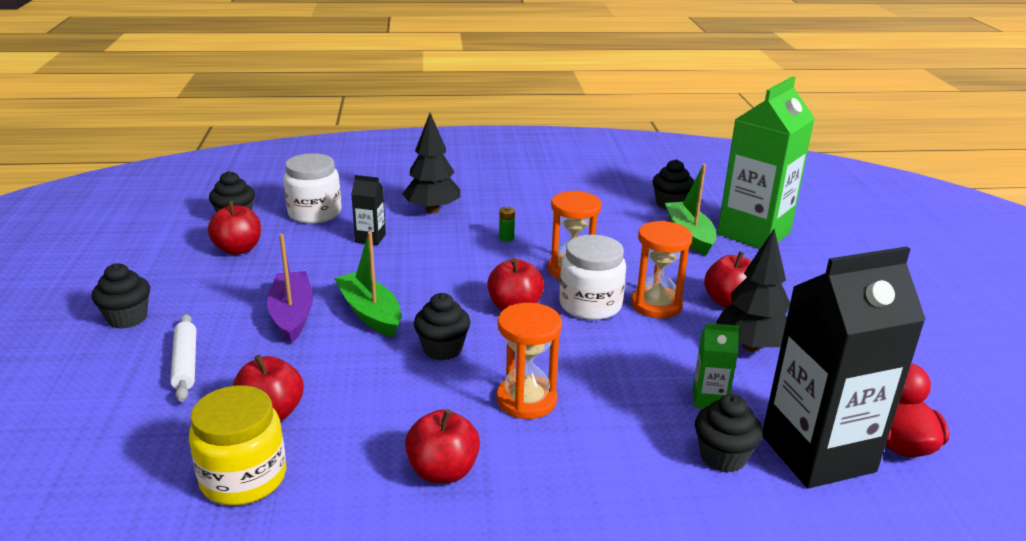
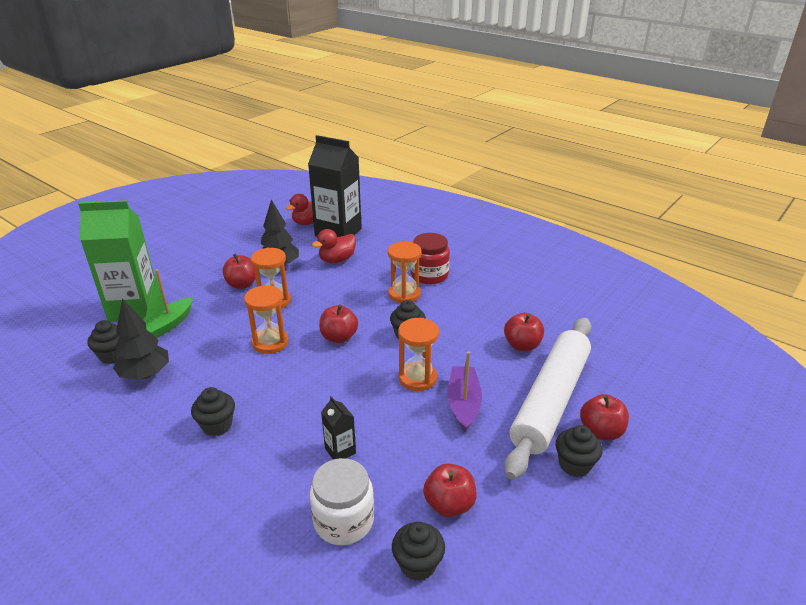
camera: 135 degrees left, 5 degrees up
(185, 363) = (550, 400): white rolling pin -> white rolling pin, size x2.43
(243, 478) = (553, 323): yellow jar -> none
(292, 314) = (463, 403): purple boat -> purple boat turned 150 degrees clockwise
(370, 313) = (417, 378): green boat -> orange hourglass
(432, 210) = (254, 457): black tree -> black tree (145, 374)
(443, 471) = (471, 288): red apple -> red apple (601, 432)
(506, 238) = (258, 390): green battery -> none
(539, 456) = (429, 275): none -> red jar
(590, 305) = (302, 318): white jar -> none
(709, 399) = (337, 260): green carton -> red duck
(722, 457) = (369, 246): black cupcake -> black cupcake (217, 425)

